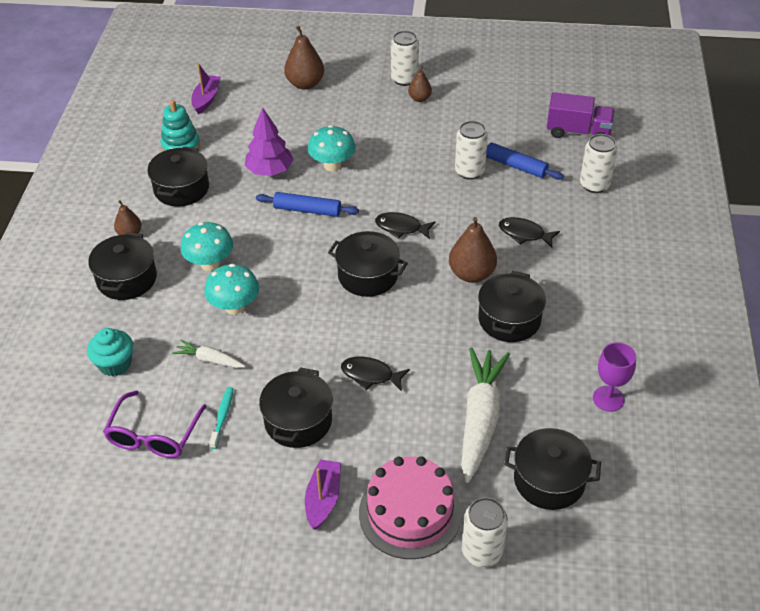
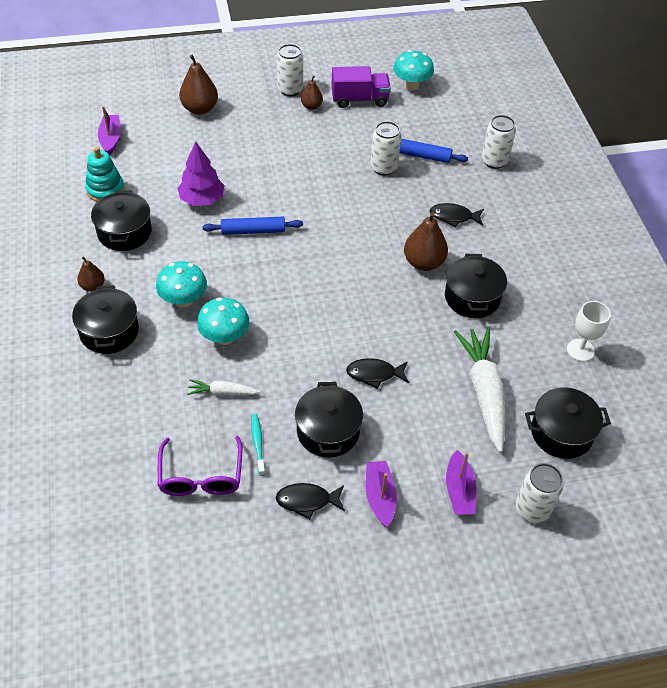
camera: 20 degrees left, 5 degrees up
(115, 364) = (134, 417): turquoise cupcake -> none
(332, 165) = (258, 184): turquoise mushroom -> turquoise mushroom (411, 85)
(368, 276) = (334, 282): black pot -> none
(401, 228) = (345, 231): black fish -> black fish (307, 501)
(410, 513) = (459, 490): pink cake -> purple boat
(578, 132) = (461, 115): purple truck -> purple truck (359, 99)
(608, 399) = (580, 350): purple goblet -> white goblet

